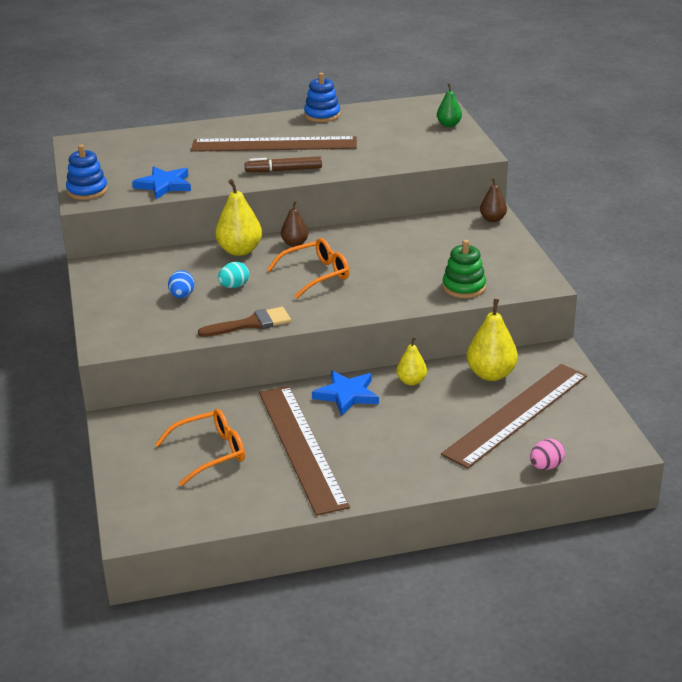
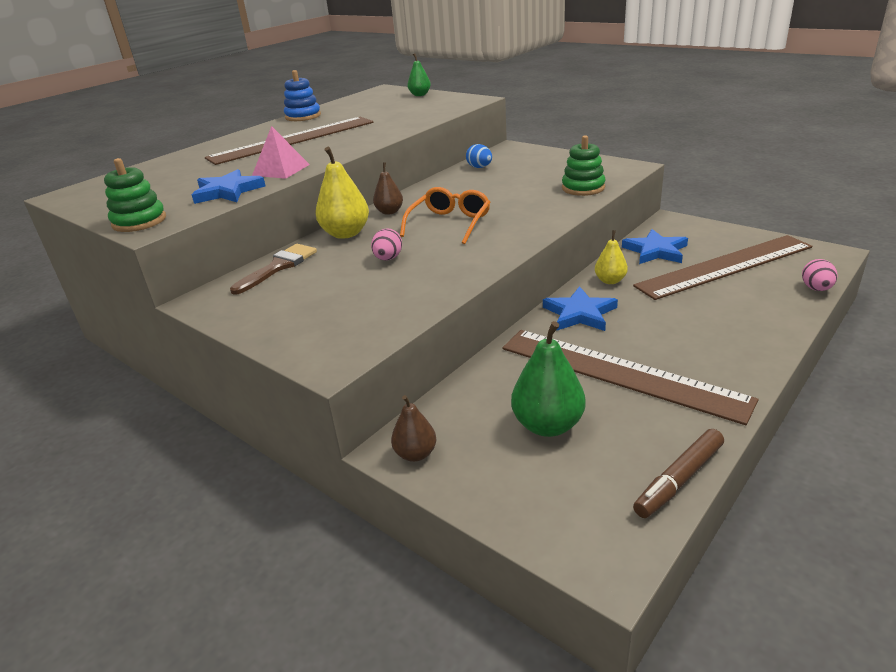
camera: 35 degrees left, 0 degrees up
(87, 191) = (139, 221): blue stacking toy -> green stacking toy
(182, 296) = (347, 286): blue egg -> blue egg (479, 167)
(210, 453) = (547, 425): orange glasses -> green pear
(221, 177) = (281, 170): none -> pink pyramid
(234, 286) = (388, 259): turquoise egg -> pink egg
(251, 323) = (458, 277): brown brush -> brown brush (279, 267)
(283, 170) = (334, 149): brown marker -> brown marker (678, 479)
(491, 374) = (656, 251): yellow pear -> blue star
(492, 219) = (518, 149): brown pear -> brown pear (415, 454)
(516, 414) = (724, 266): brown ruler -> brown ruler turned 60 degrees clockwise

